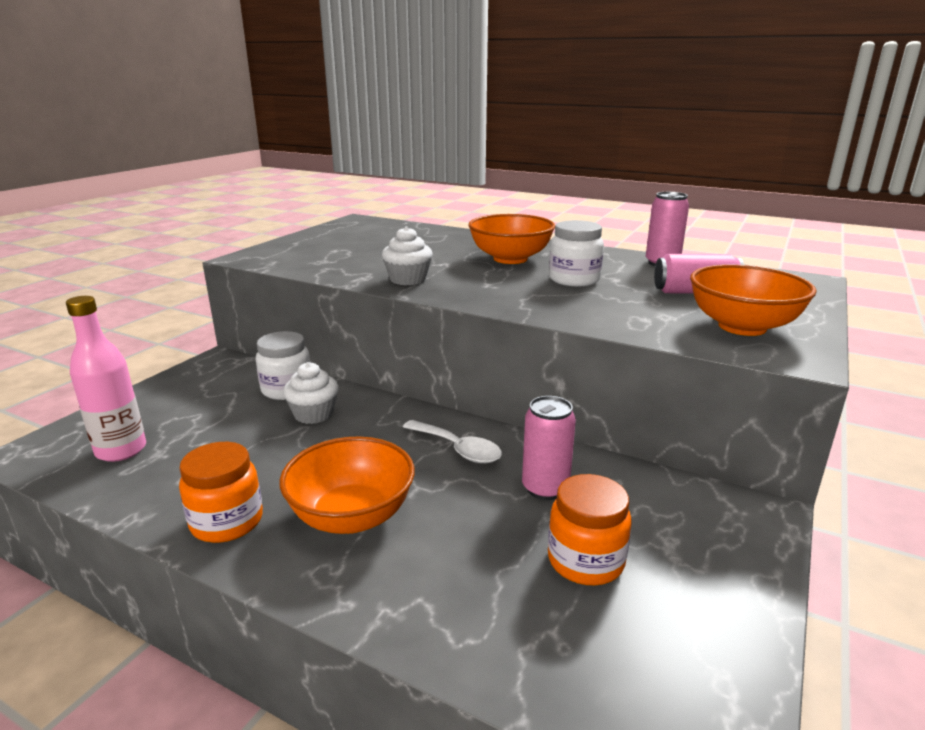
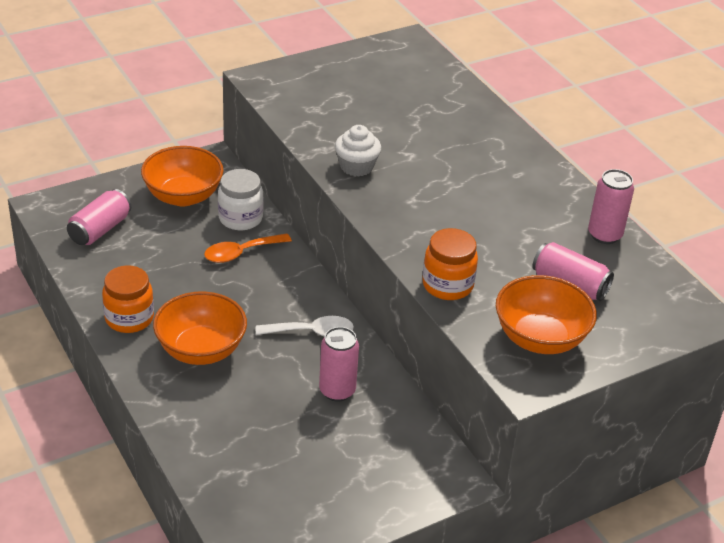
camera: 30 degrees right, 15 degrees up
(121, 450) = (100, 229): pink bottle -> pink can
(313, 414) = (241, 253): white cupcake -> orange spoon
(458, 449) = (312, 332): white spoon -> white spoon turned 75 degrees counterclockwise
(510, 259) = (475, 170): orange bowl -> orange bowl (183, 196)
(574, 279) = (491, 224): white jar -> none
(585, 561) = (306, 447): orange jar -> orange jar (447, 285)

